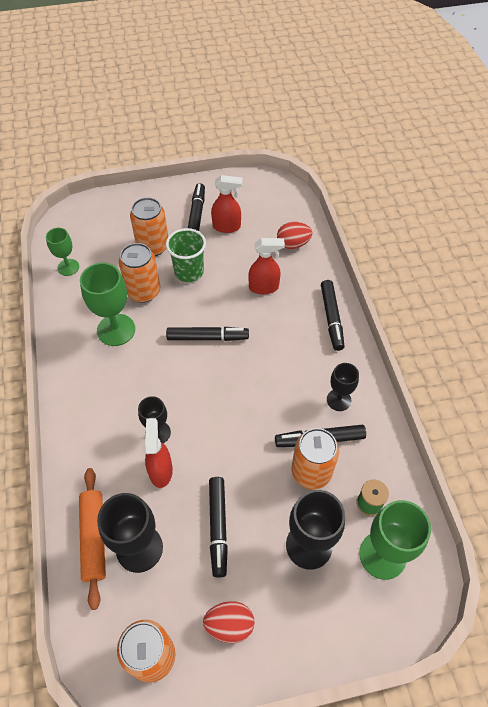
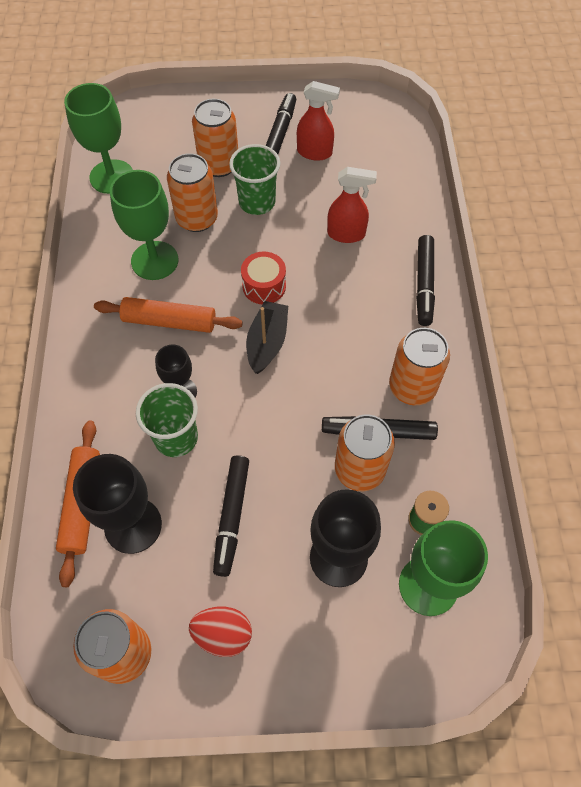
camera: 10 degrees right, 5 degrees up
(68, 267) = (112, 177): green goblet -> green goblet, size x1.66
(137, 377) = (169, 321): none -> orange rolling pin
(161, 471) = (176, 438): red spray bottle -> green cup
(207, 337) = (264, 286): black marker -> red drum
(219, 382) = (267, 342): none -> black boat
(293, 244) = (394, 185): red egg -> none
(338, 400) = (412, 387): black goblet -> orange can

